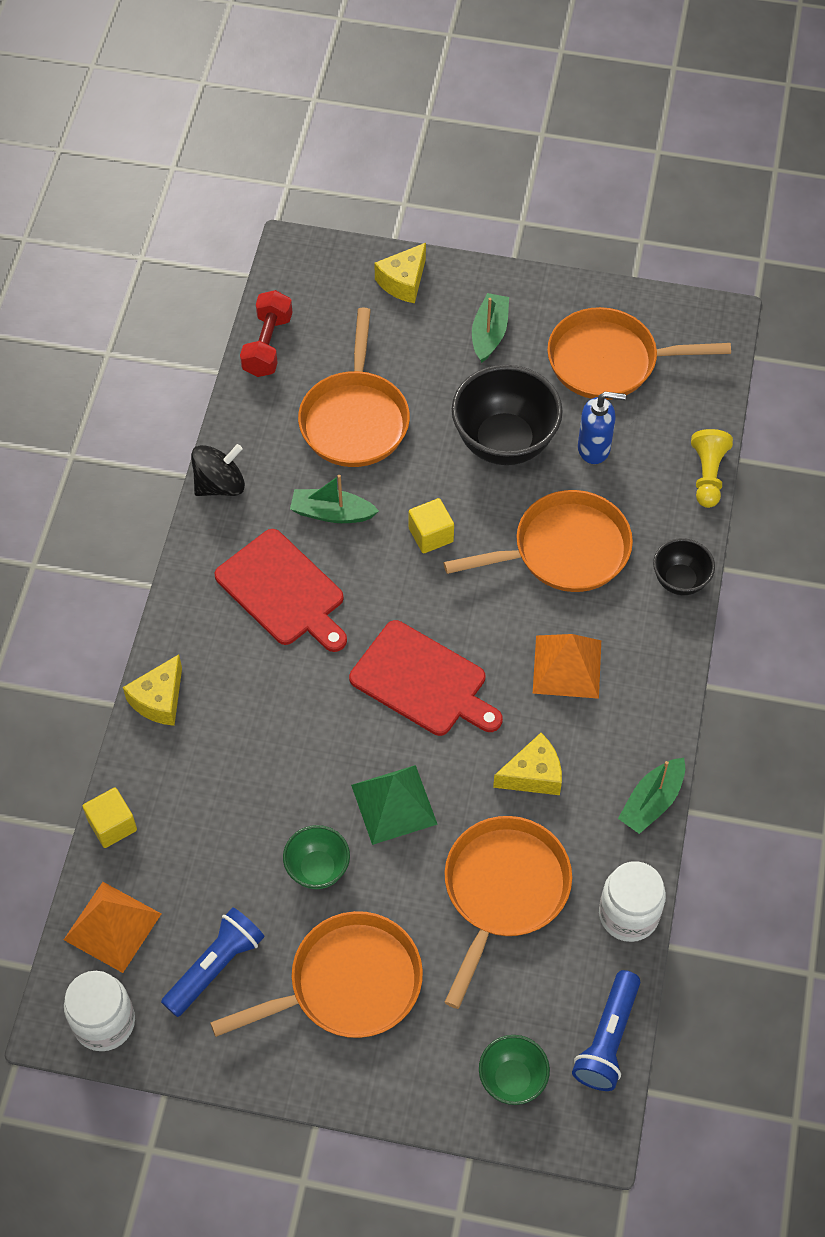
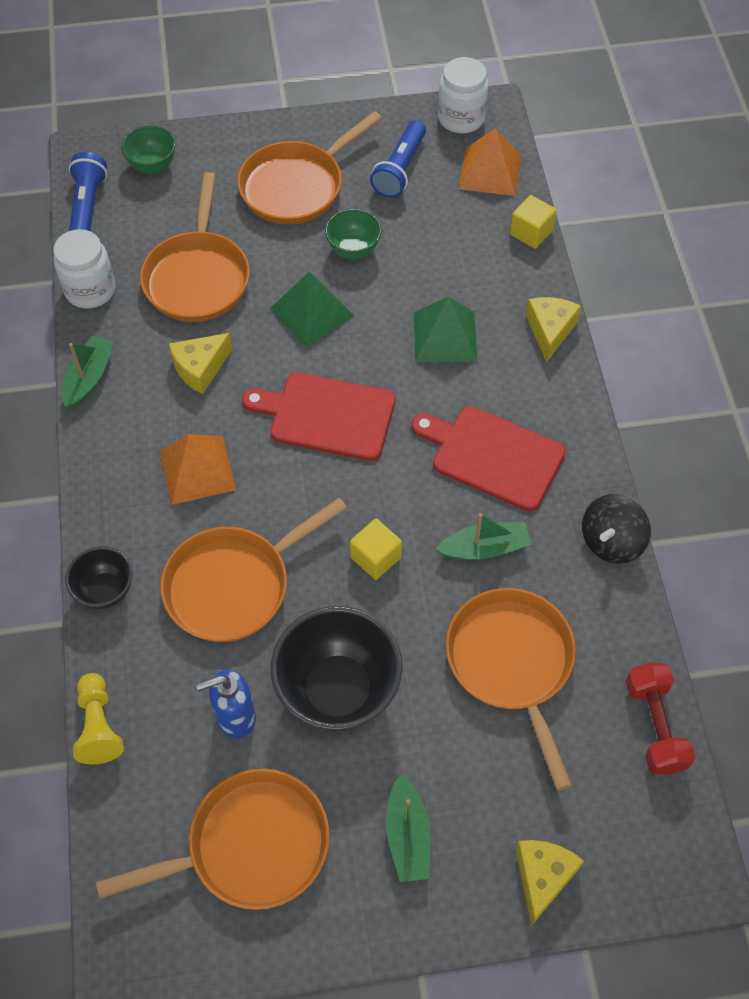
camera: 160 degrees right, 0 degrees up
(268, 729) = (445, 336): none -> green pyramid

